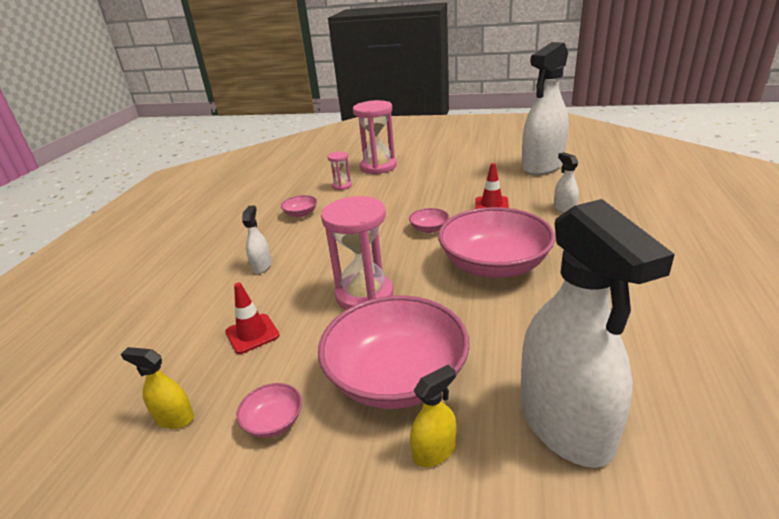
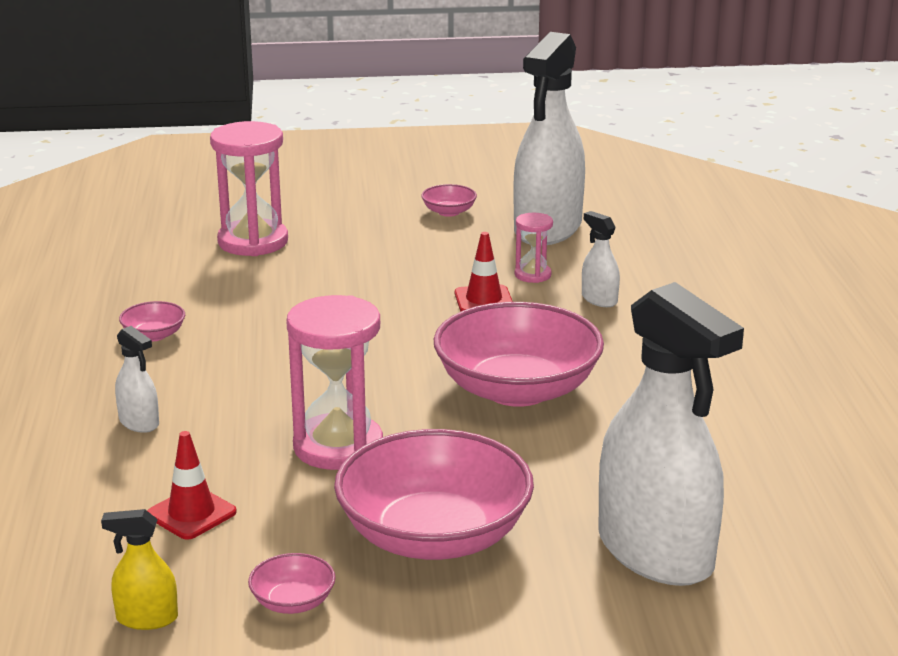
camera: 20 degrees left, 5 degrees down
(261, 266) = (139, 422): white spray bottle -> white spray bottle turned 150 degrees clockwise
(342, 186) = (202, 281): pink hourglass -> pink hourglass (532, 275)
(429, 229) = (396, 344): pink bowl -> pink bowl (449, 212)
(434, 451) = (513, 598): yellow spray bottle -> none

